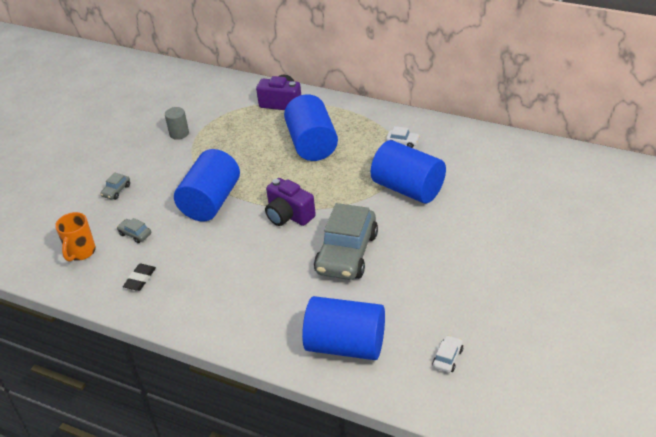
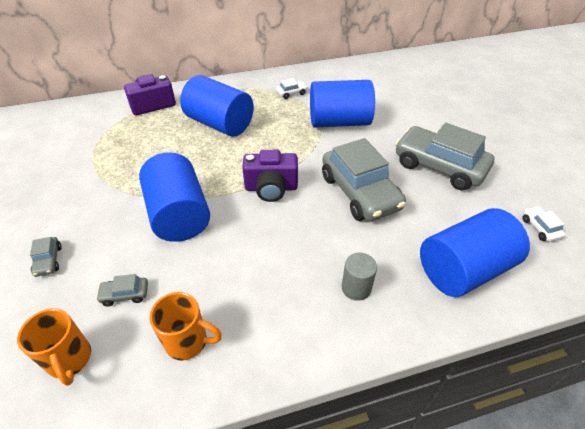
camera: 45 degrees left, 5 degrees up
(140, 279) = (188, 341): black eraser -> orange mug
(179, 133) = (70, 170): grey cylinder -> grey cylinder (356, 288)
(438, 269) = (439, 166): none -> grey car

